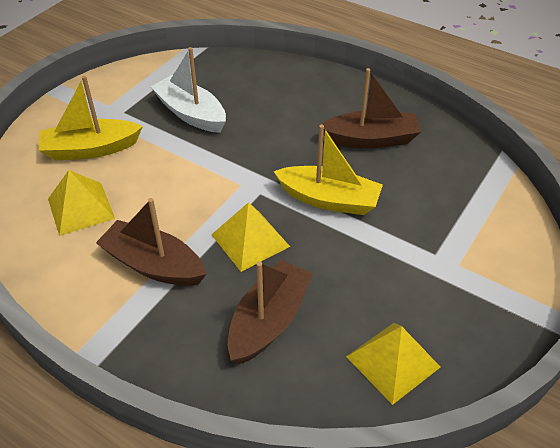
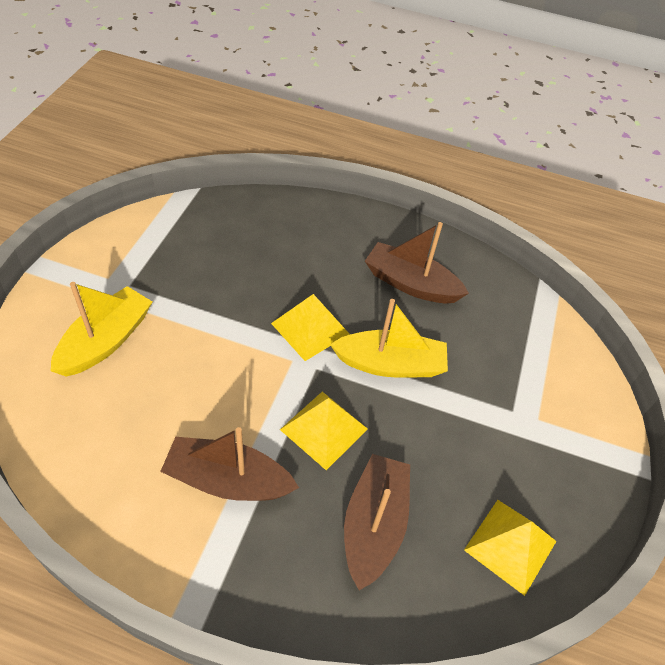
camera: 20 degrees left, 5 degrees up
(81, 208) = (119, 422): yellow pyramid -> yellow pyramid (310, 328)
(91, 149) = (106, 341): yellow boat -> yellow boat turned 150 degrees clockwise
(191, 113) = (209, 277): white boat -> none
(371, 139) = (411, 284): brown boat -> brown boat turned 135 degrees counterclockwise

